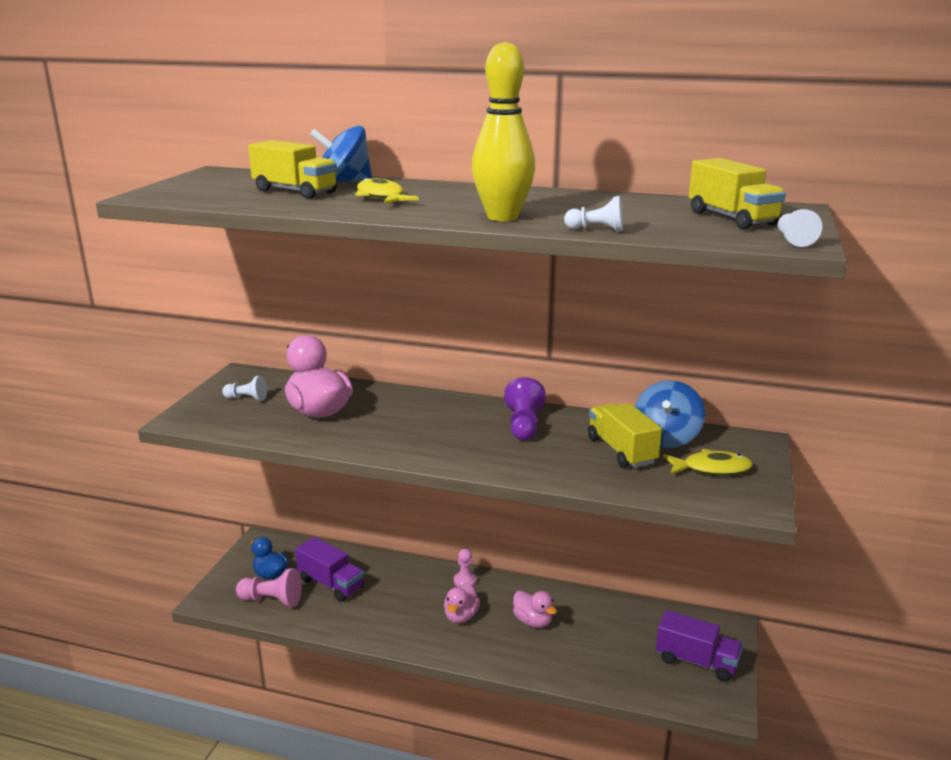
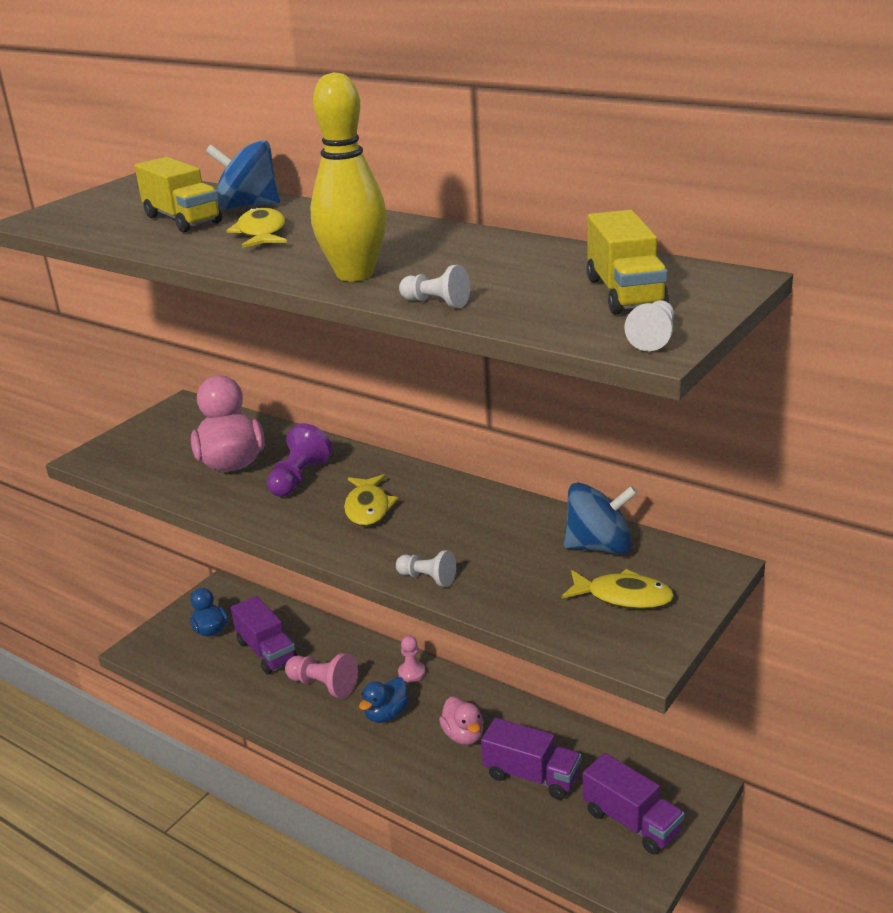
camera: 20 degrees right, 5 degrees up
(247, 398) = (170, 438): white pawn -> white pawn (427, 578)
(272, 600) = (199, 660): pink pawn -> pink pawn (323, 685)
(461, 616) = (386, 714): pink duck -> blue duck
(463, 432) = (368, 508): none -> yellow fish
(524, 425) = (441, 508): purple pawn -> purple pawn (299, 478)
(603, 642) = (531, 776): none -> purple truck
(621, 451) = (531, 557): yellow truck -> none
(666, 438) = (599, 546): blue spinning top -> blue spinning top turned 135 degrees counterclockwise

